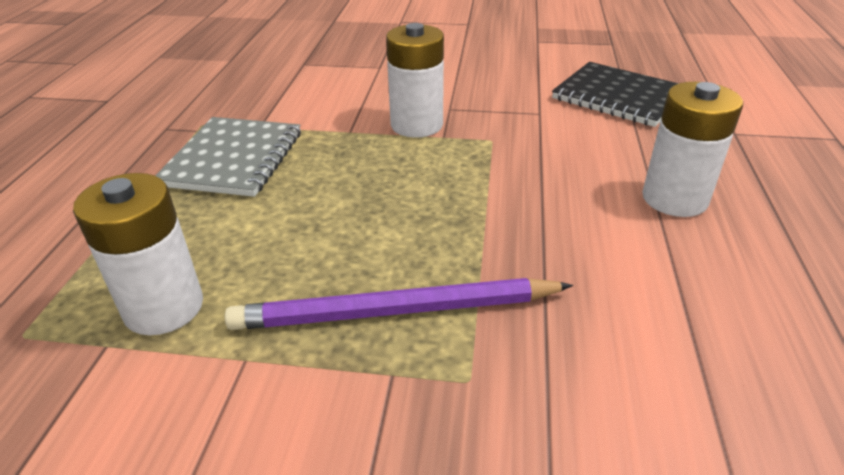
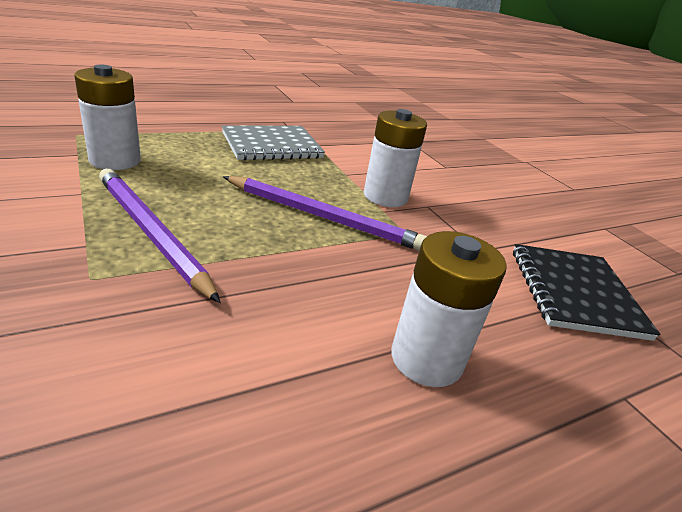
camera: 50 degrees right, 5 degrees down
(434, 177) = (323, 217): none -> purple pencil

